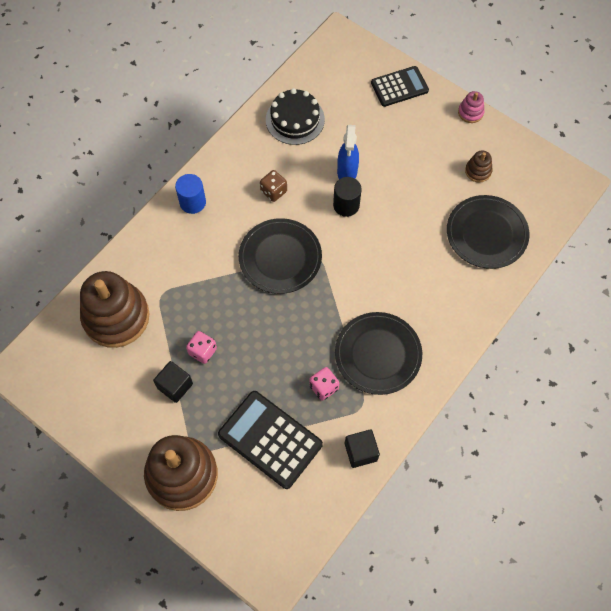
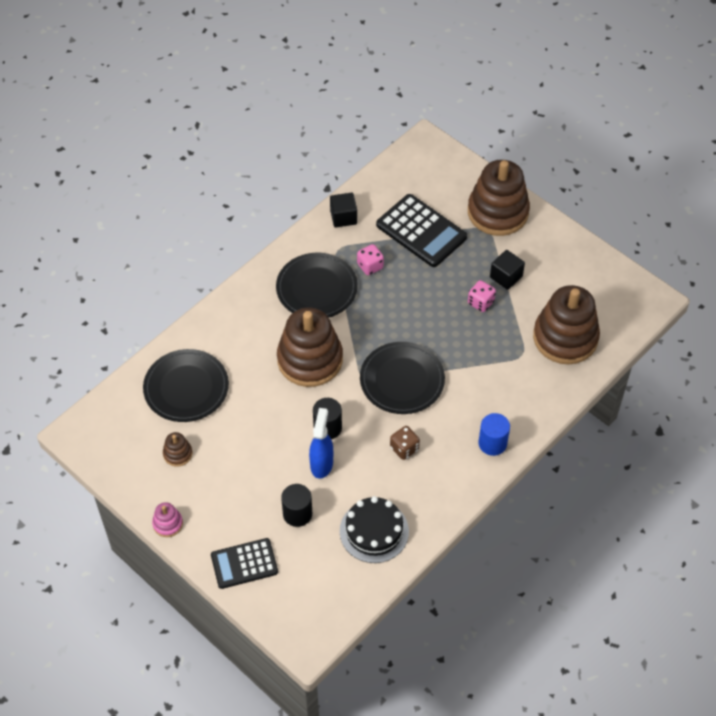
camera: 175 degrees left, 10 degrees down
(362, 128) = (297, 514): none -> black cylinder
(373, 272) = (310, 359): none -> brown stacking toy

